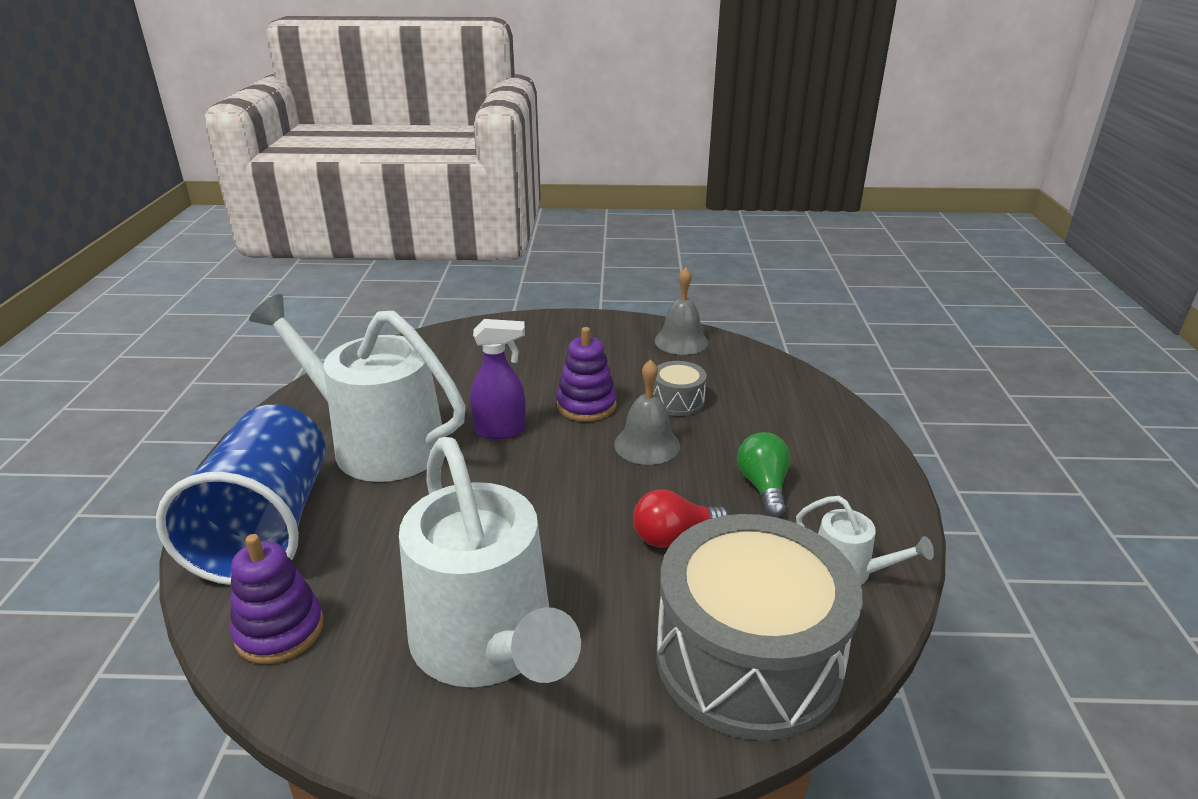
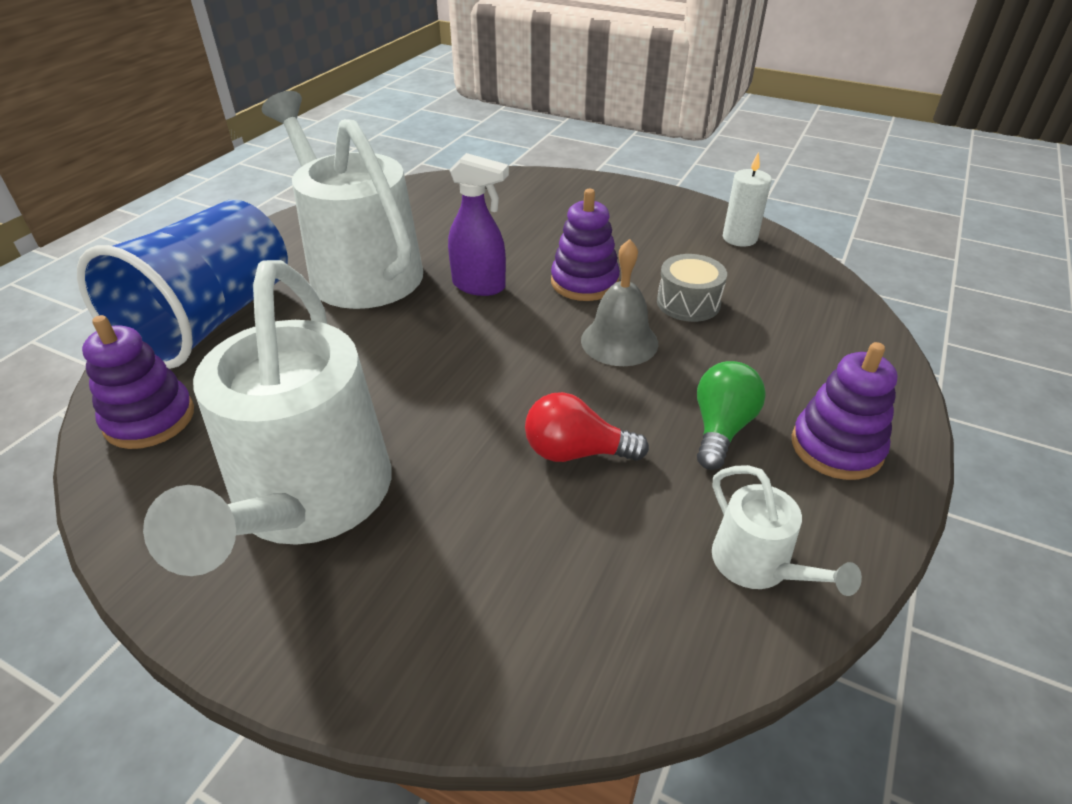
camera: 25 degrees right, 10 degrees up
(681, 341) = (739, 238): grey bell -> white candle
(748, 658) = (559, 624): grey drum -> none
(845, 476) = (836, 447): none -> purple stacking toy

